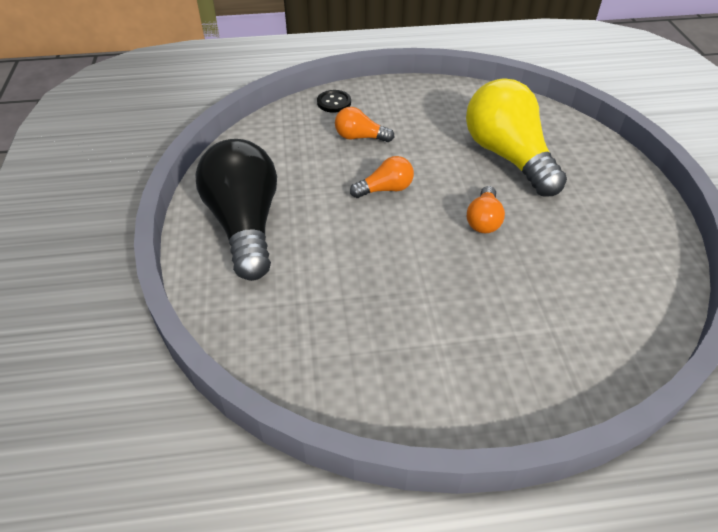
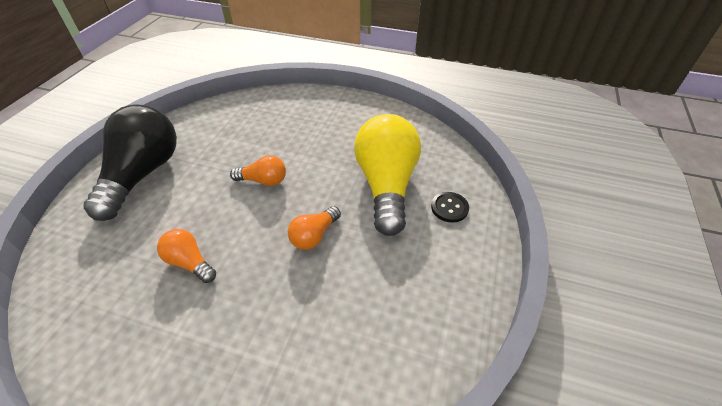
camera: 25 degrees right, 0 degrees up
(334, 102) = (292, 99): black button -> black button (449, 208)
(360, 137) = (285, 132): orange light bulb -> orange light bulb (190, 262)

